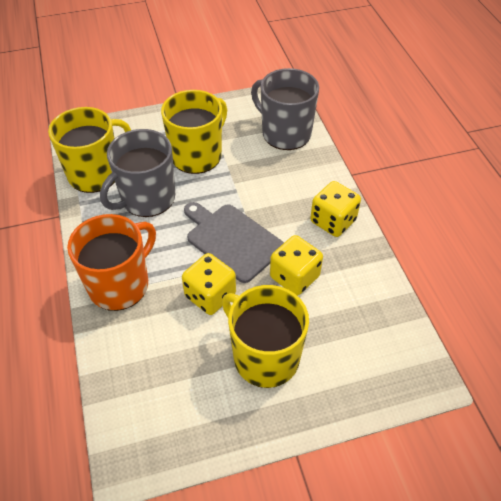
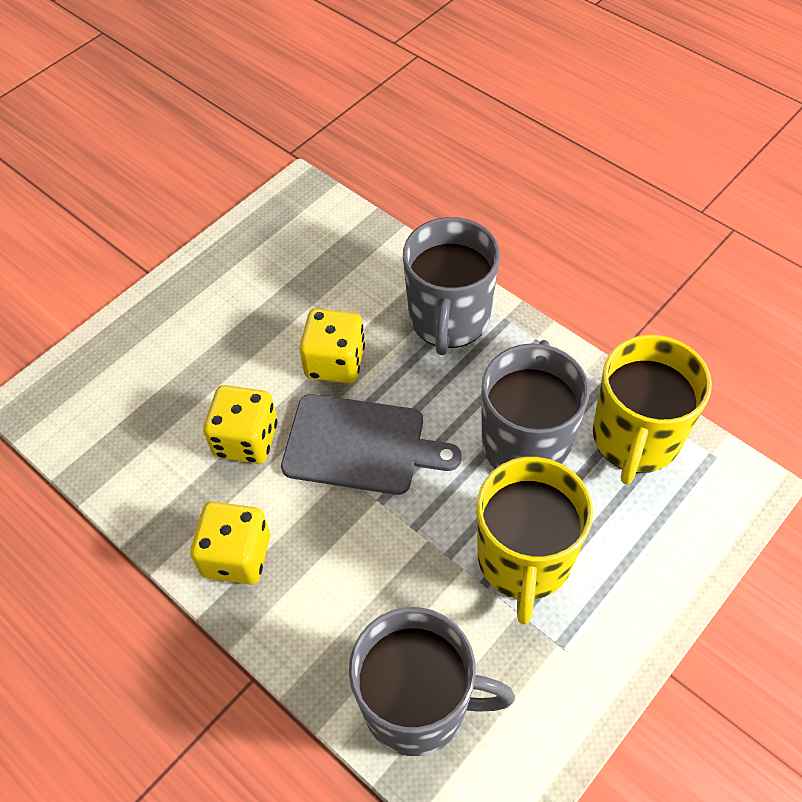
camera: 150 degrees right, 5 degrees up
(120, 284) = (449, 319): orange mug -> grey mug
(264, 357) = (228, 332): yellow mug -> none

